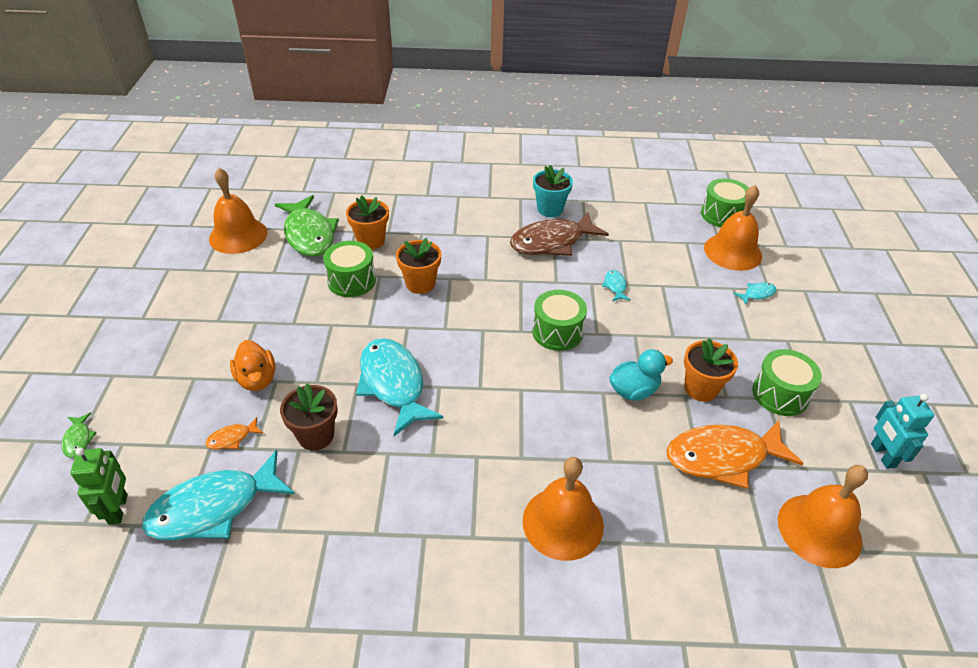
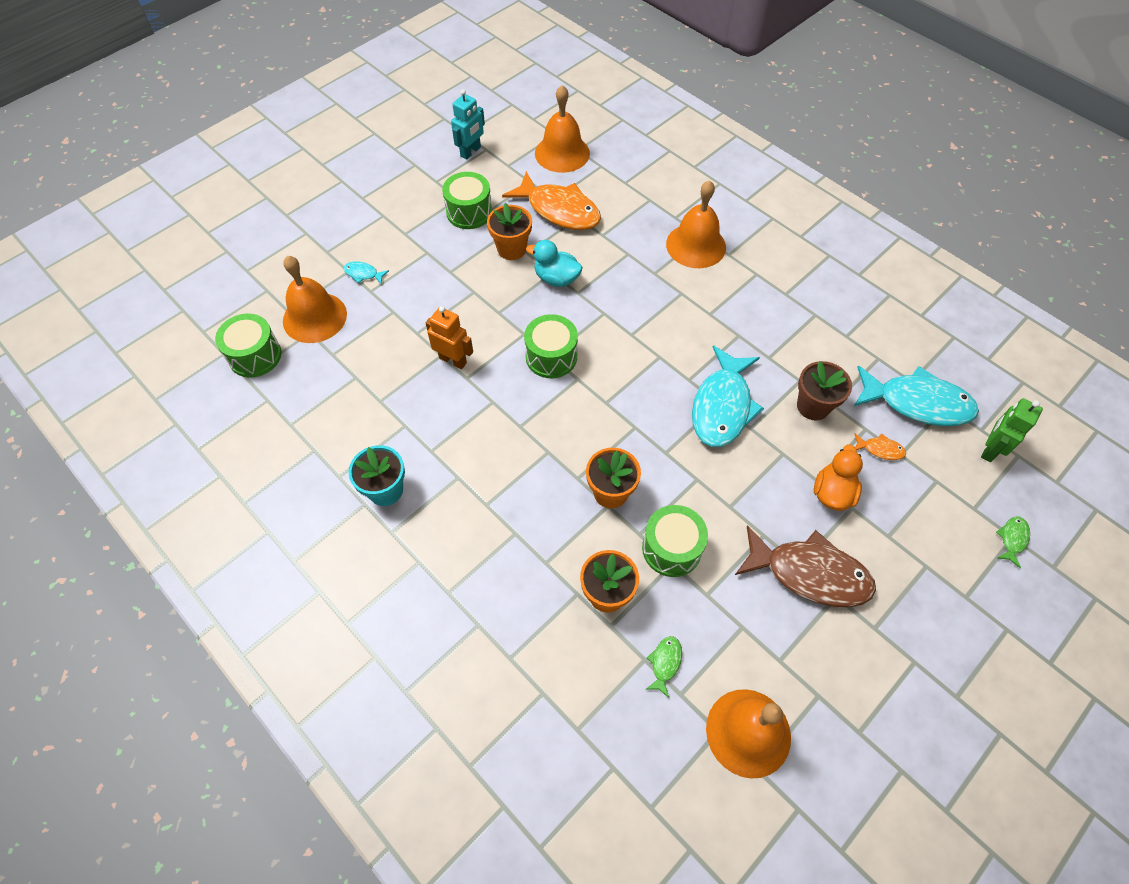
camera: 135 degrees left, 15 degrees up
(309, 234) = (665, 663): green fish -> green fish, size x0.42
(552, 242) = (439, 446): brown fish -> brown fish (809, 573)
(615, 286) = (453, 360): turquoise fish -> orange robot

